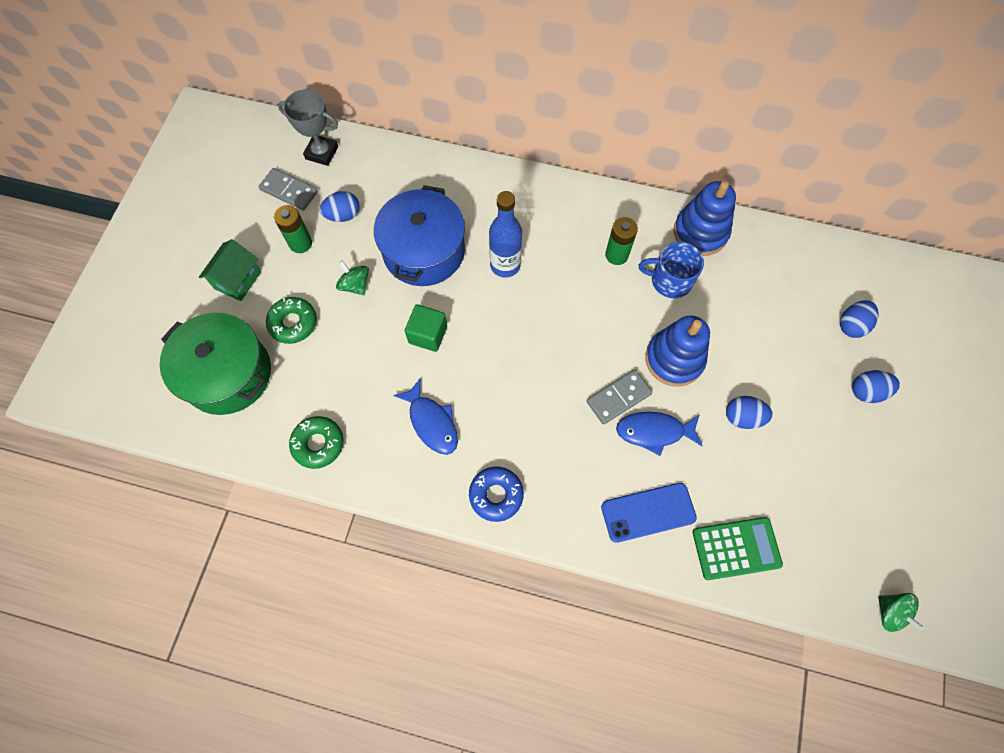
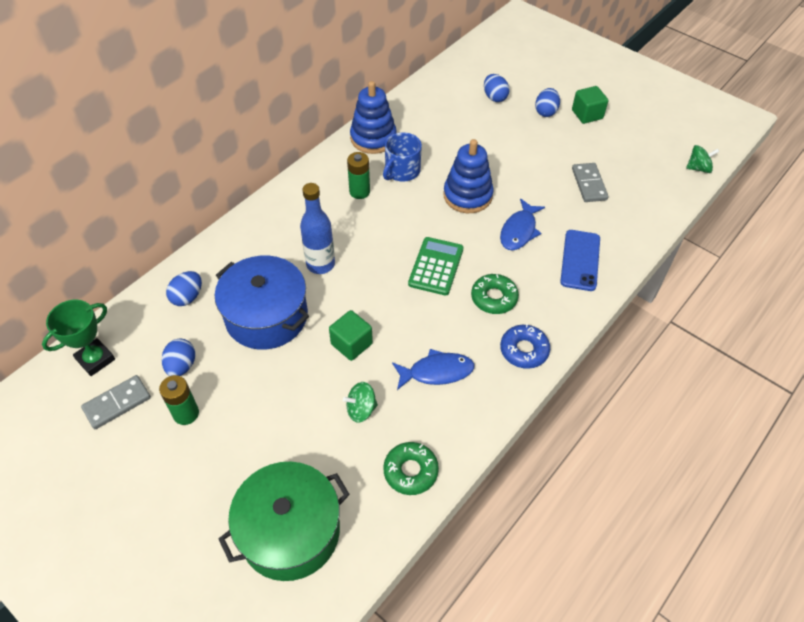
camera: 65 degrees left, 15 degrees down
(238, 280) = (188, 486): green house -> none
(293, 323) = (271, 450): green donut -> green donut (494, 298)
(322, 153) = (95, 359): grey trophy -> green trophy
(355, 285) = (264, 382): green spinning top -> green spinning top (361, 409)
(618, 398) = (481, 240): grey domino -> grey domino (589, 184)
(736, 548) = (627, 223): green calculator -> green calculator (436, 266)
(742, 417) = (532, 179): blue egg -> blue egg (187, 297)
(896, 441) = (587, 114): none -> green cube

